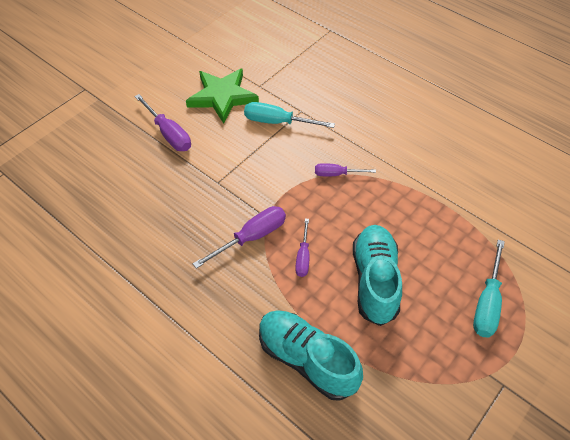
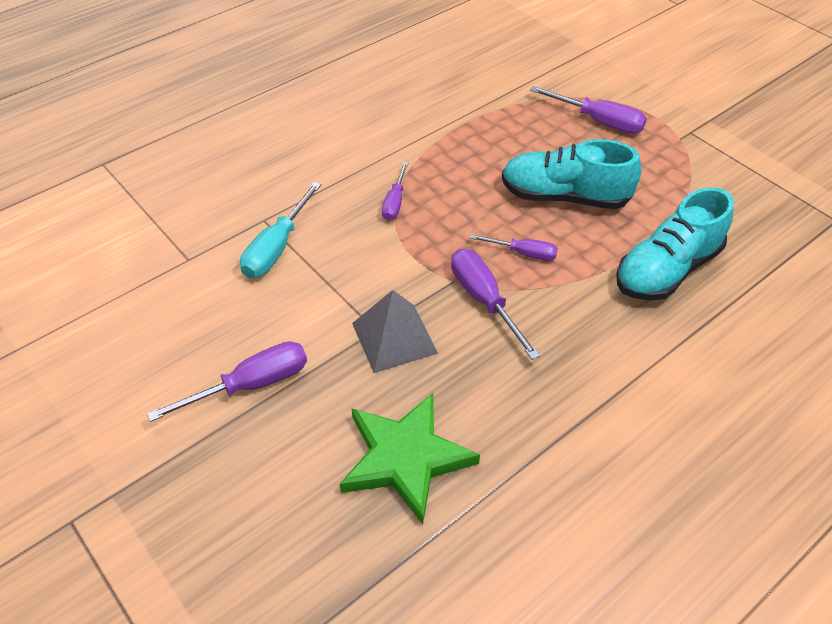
camera: 80 degrees left, 5 degrees down
(211, 192) = (394, 338): none -> grey pyramid
(222, 97) = (192, 307): green star -> green star (405, 458)
(487, 303) = (599, 121): turquoise screwdriver -> purple screwdriver

